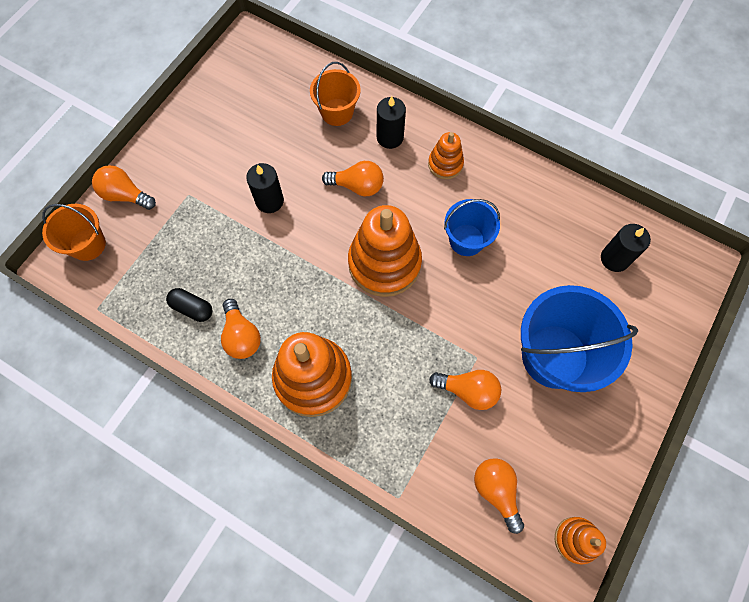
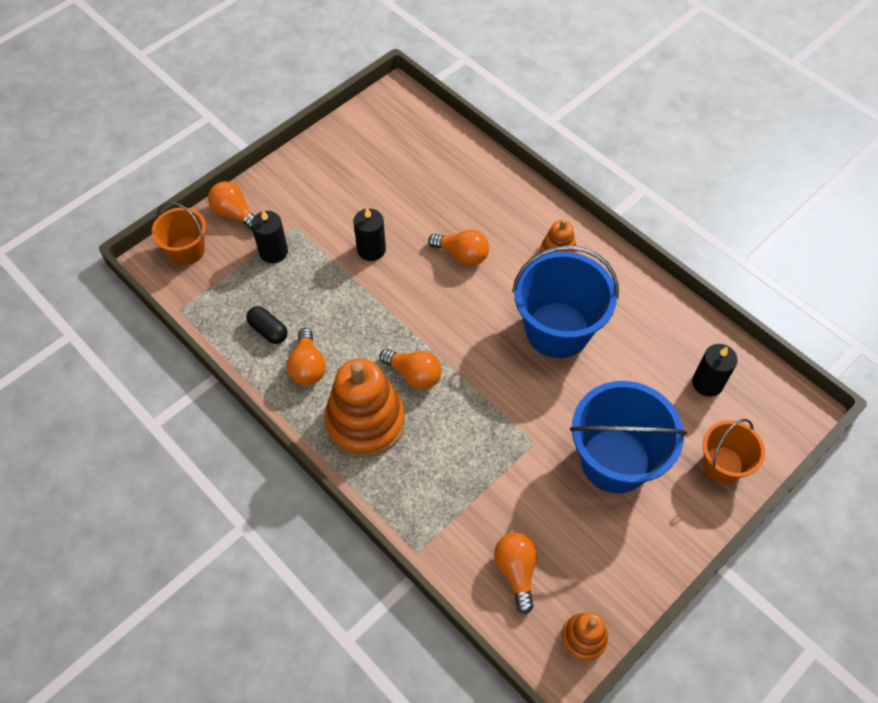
camera: 15 degrees right, 10 degrees down
(337, 112) = (462, 181): orange bucket -> orange bucket (722, 464)
(384, 263) = (467, 333): orange stacking toy -> none
(390, 137) = (508, 216): black candle -> black candle (273, 252)
(466, 240) = (557, 330): blue bucket -> blue bucket, size x1.76
(468, 390) = (516, 471): orange light bulb -> orange light bulb (414, 375)

